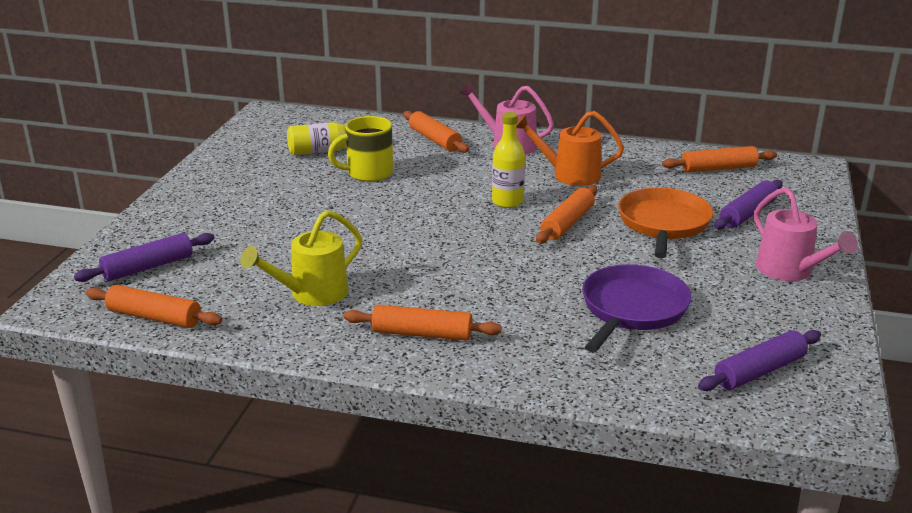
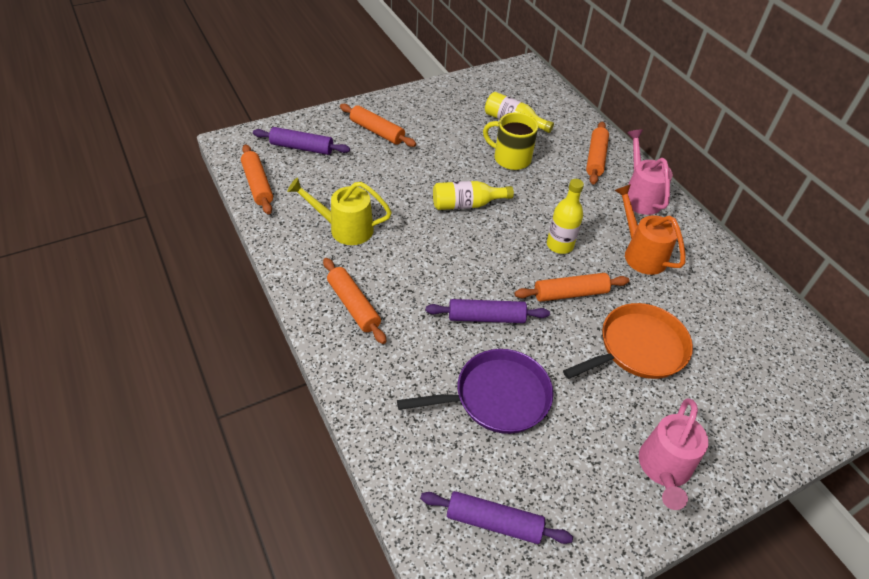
camera: 45 degrees right, 20 degrees up
(389, 219) = (466, 204): none -> yellow bottle
(718, 168) = (773, 334): orange rolling pin -> orange rolling pin (377, 131)
(748, 213) = (723, 393): purple rolling pin -> purple rolling pin (486, 317)

